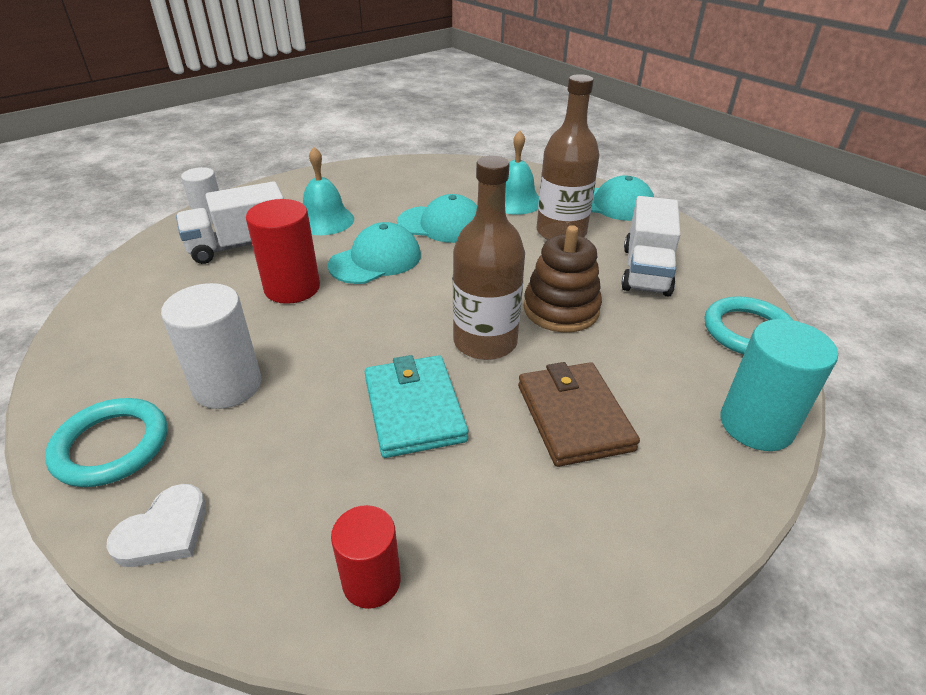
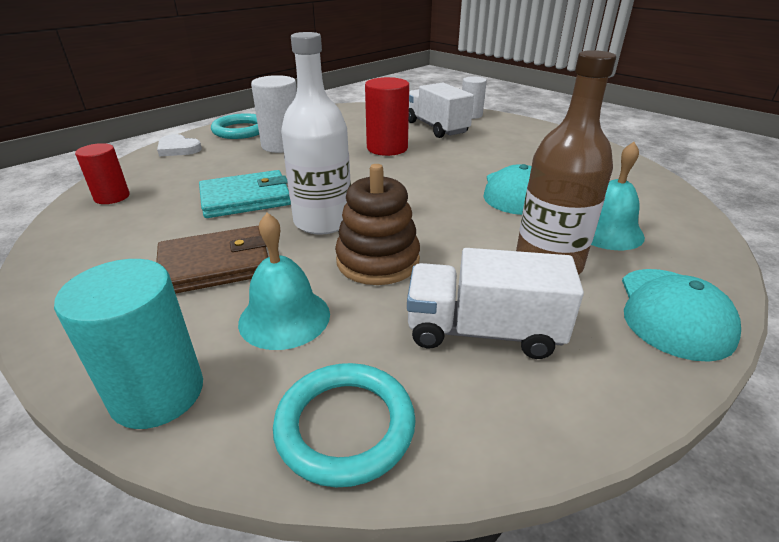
camera: 85 degrees right, 5 degrees down
(325, 220) = (490, 147): turquoise bell -> turquoise bell (284, 317)
(376, 260) = (436, 170): turquoise cap -> none
(485, 342) = (323, 221): brown bottle -> white bottle

